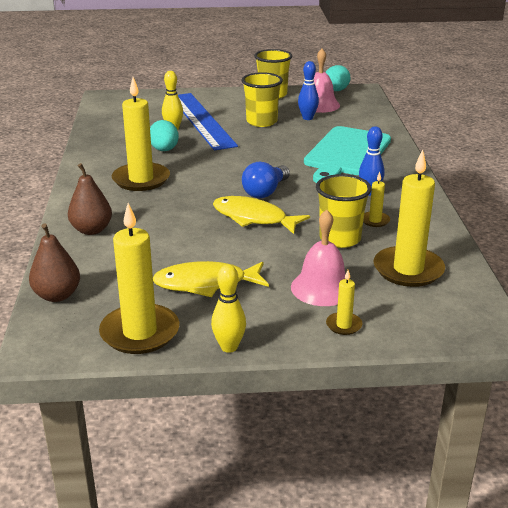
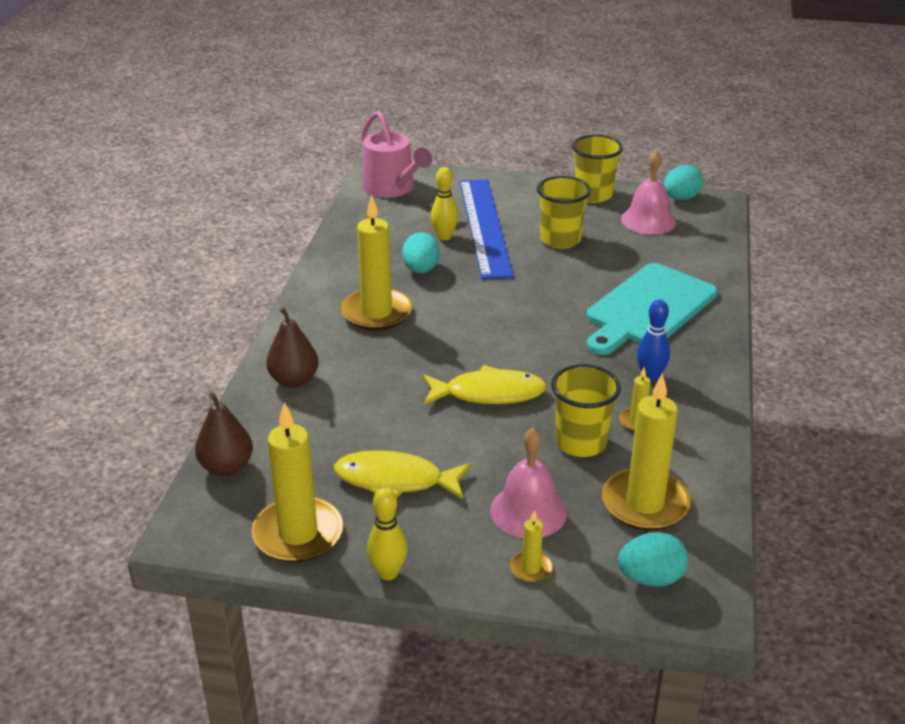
camera: 15 degrees right, 5 degrees up
(119, 105) = (392, 188): none -> pink watering can
(253, 218) = (488, 393): yellow fish -> yellow fish turned 135 degrees clockwise
(265, 191) = (519, 355): blue light bulb -> none
(307, 118) = (623, 241): blue bowling pin -> none
(439, 316) = (650, 578): none -> turquoise egg

